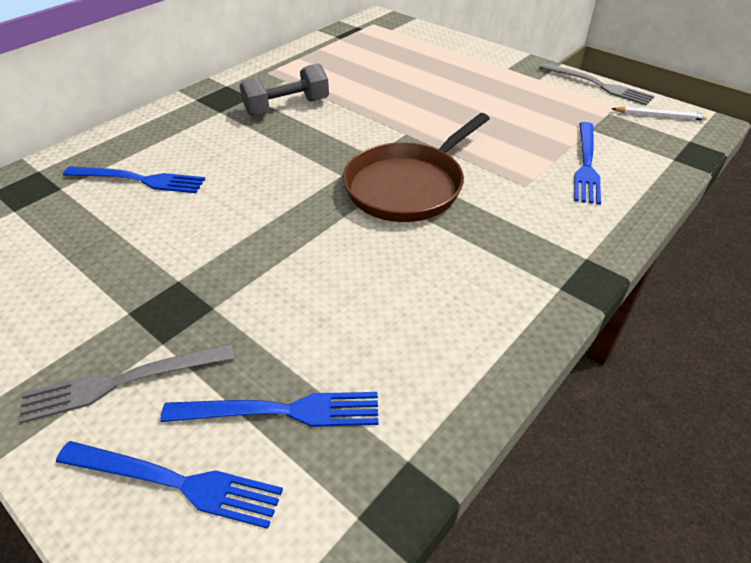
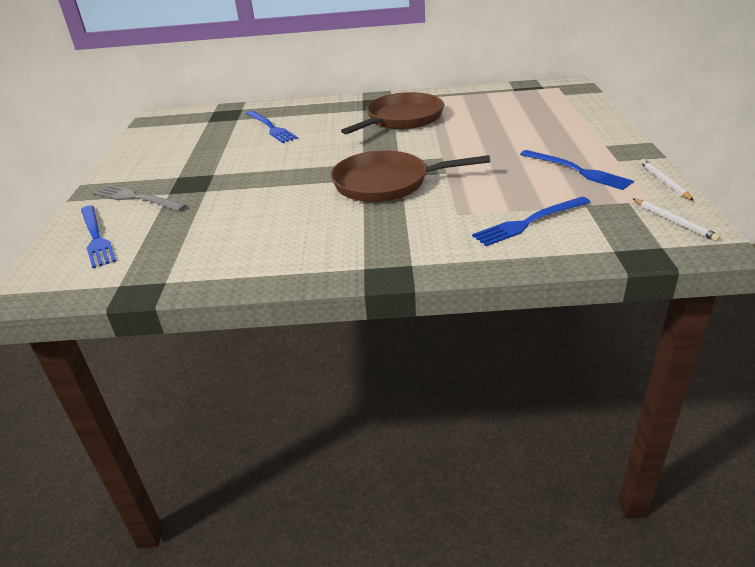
camera: 50 degrees right, 10 degrees down
(280, 411) = (160, 238): blue fork -> blue fork (577, 170)
(287, 107) = (401, 119): grey dumbbell -> brown pan
(598, 85) = (664, 182): grey fork -> white pencil

